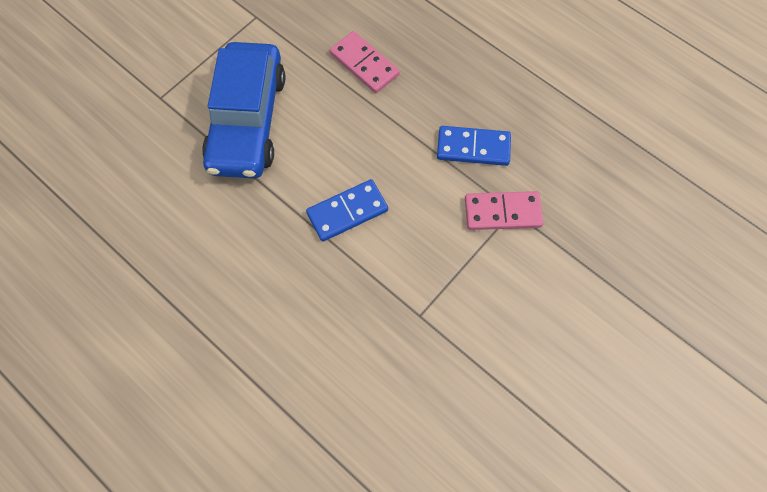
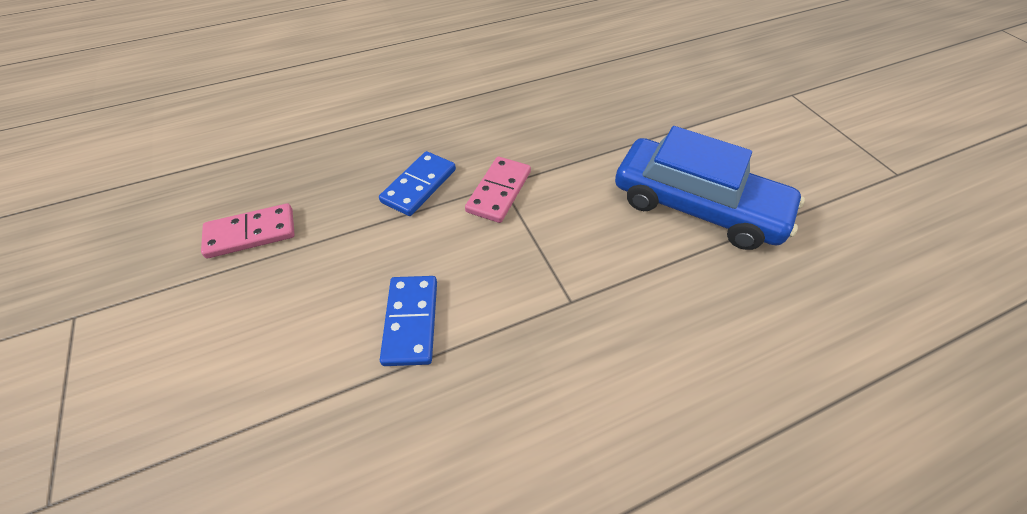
camera: 65 degrees left, 15 degrees down
(247, 120) = (203, 387): blue car -> blue car (696, 206)

